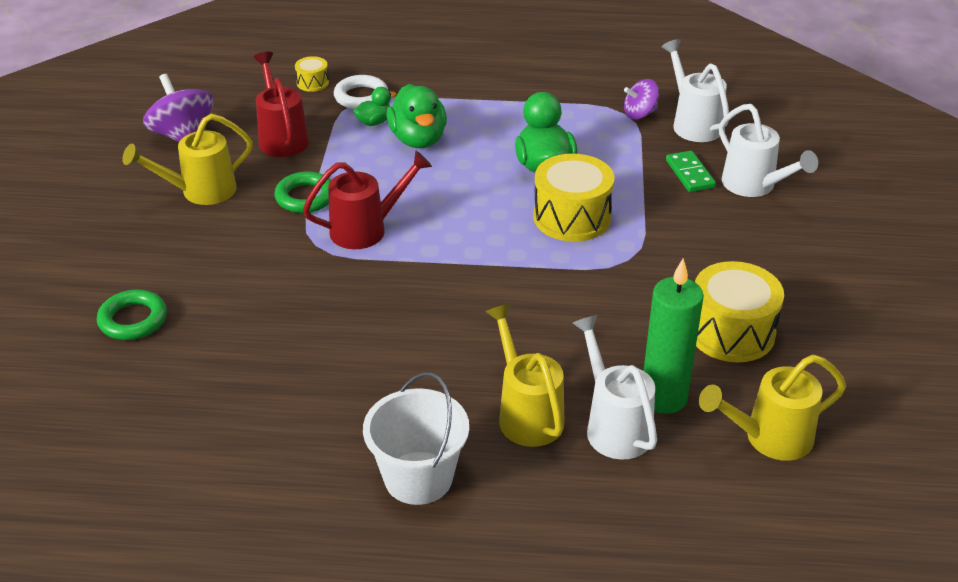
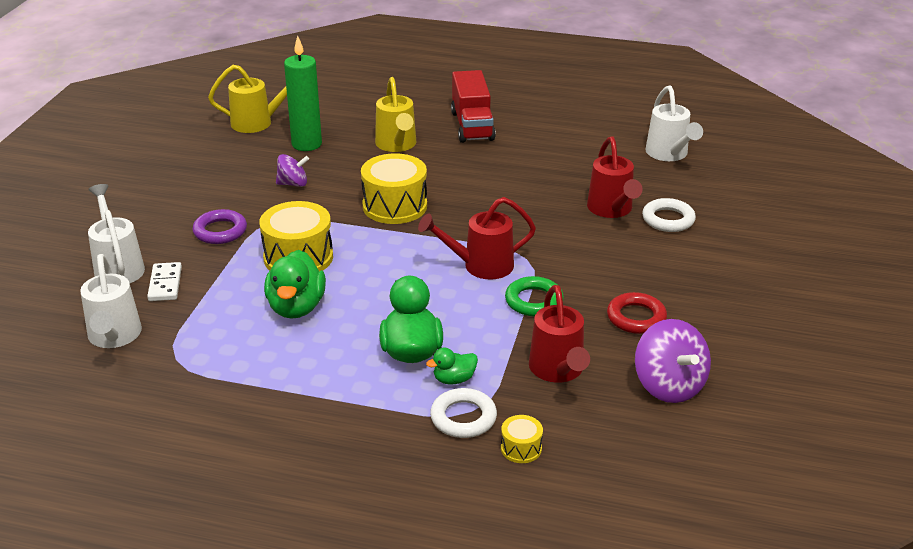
camera: 170 degrees left, 5 degrees down
(133, 320) = (668, 219): green ring -> white ring
(201, 191) = (636, 318): yellow watering can -> red ring
(205, 327) = (611, 210): none -> red watering can
(418, 478) = (472, 126): white bucket -> red truck
(614, 426) = (346, 135): white watering can -> white watering can (669, 154)
(640, 114) = (160, 355): purple spinning top -> purple spinning top (293, 184)
(680, 239) = (220, 231): none -> purple ring
(689, 174) = (165, 284): green domino -> white domino
(731, 332) = (235, 171): yellow drum -> yellow drum (395, 206)

